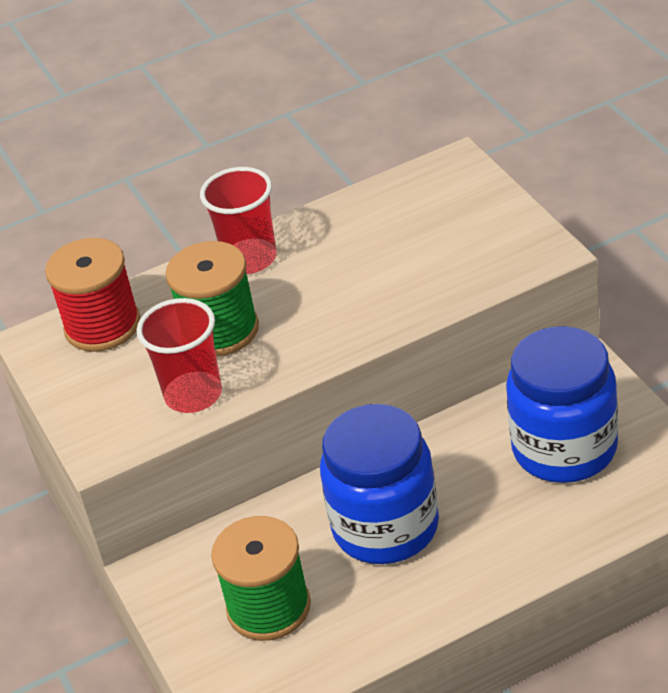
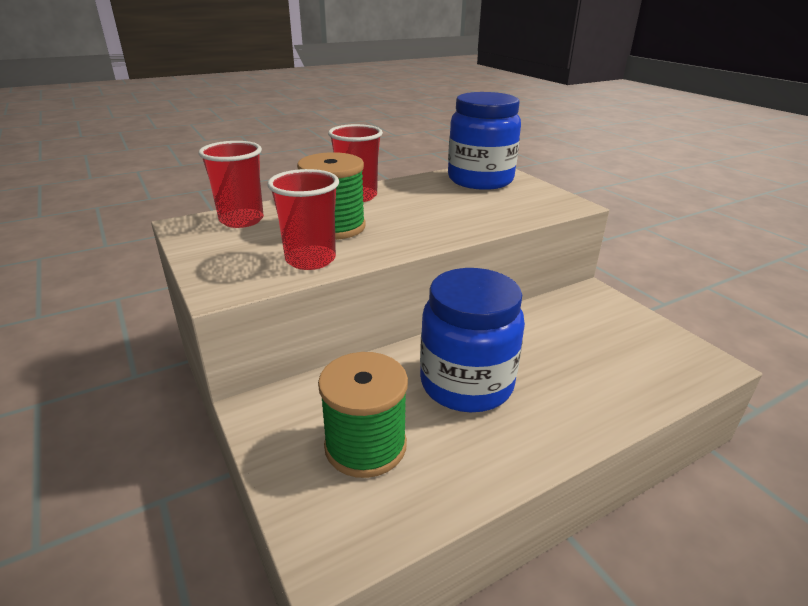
camera: 10 degrees left, 10 degrees down
(102, 326) = (241, 220): red spool -> red cup
(564, 449) = (597, 337): blue jar -> blue jar (480, 180)

